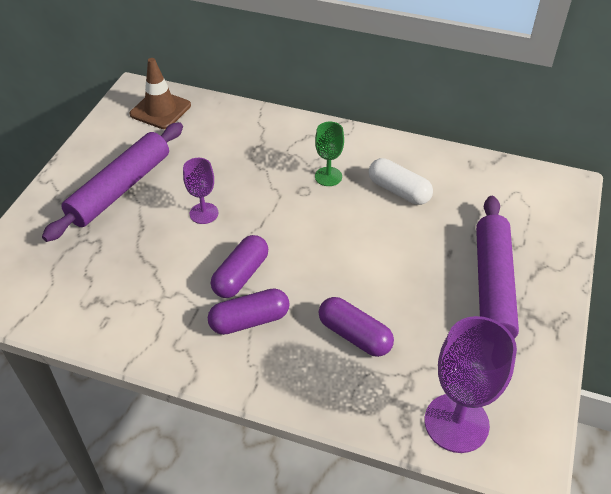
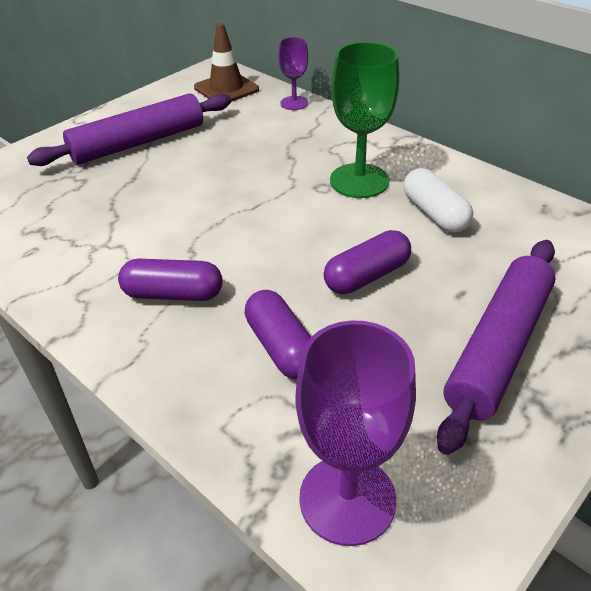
camera: 25 degrees right, 5 degrees down
(204, 213) = (202, 182): purple goblet -> purple goblet (294, 103)
(241, 275) = (197, 248): purple capsule -> purple capsule (367, 276)
(328, 176) = (359, 181): green goblet -> green goblet, size x1.77

